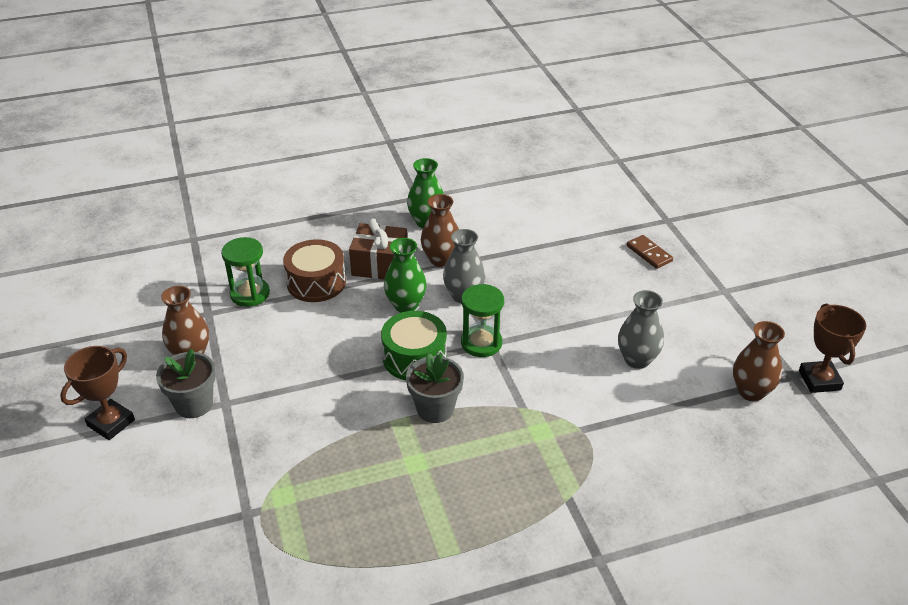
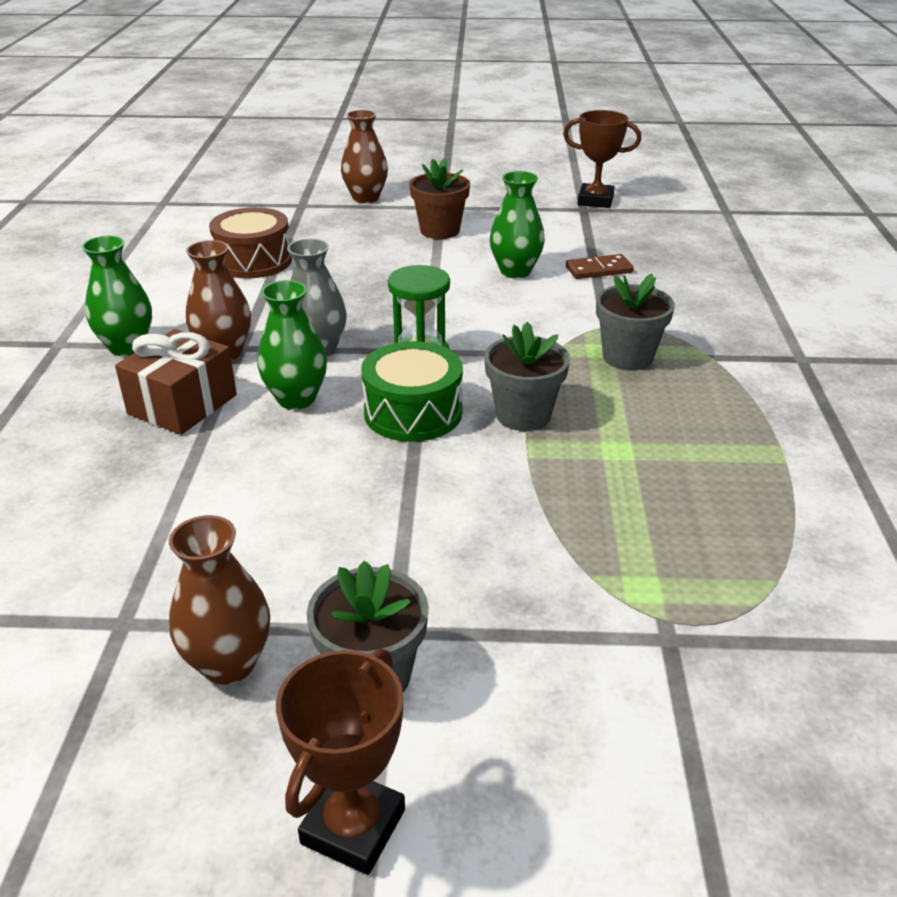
camera: 70 degrees left, 5 degrees down
(111, 423) = (353, 827): brown trophy -> brown trophy turned 60 degrees clockwise
(250, 294) = (119, 556): green hourglass -> none
(316, 282) = (163, 473): brown drum -> brown drum (254, 261)
(539, 449) = (627, 357): none -> grey flower pot
(637, 360) = (515, 271): grey vase -> green vase
(649, 253) = (348, 226): brown domino -> brown domino (598, 270)
(678, 301) = (440, 231): none -> brown flower pot
(751, 392) = (594, 231): brown vase -> brown vase (366, 198)

